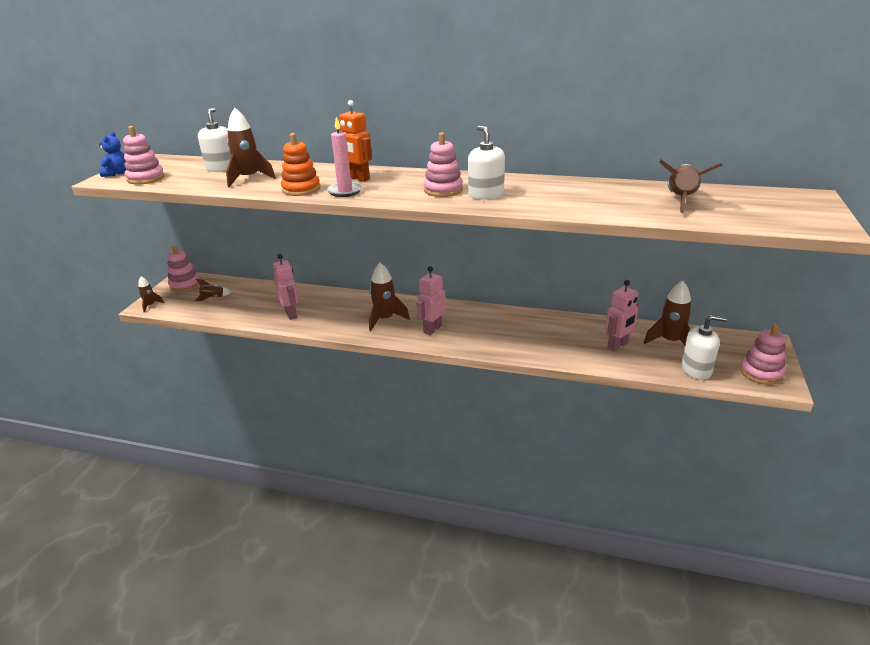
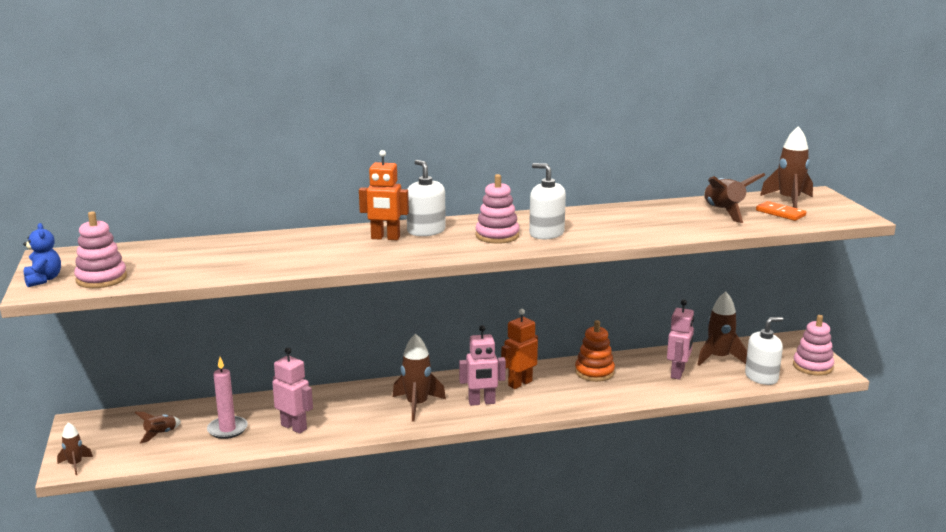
camera: 30 degrees left, 10 degrees down
(185, 285) = (96, 428): pink stacking toy -> none
(221, 168) = (188, 251): white soap dispenser -> white soap dispenser (426, 231)
(249, 178) = (249, 258): brown rocket -> brown rocket (789, 201)
(301, 189) = (337, 259): orange stacking toy -> orange stacking toy (594, 372)
(345, 191) = (392, 253): pink candle -> pink candle (227, 429)
(432, 329) = (482, 402): pink robot -> pink robot turned 105 degrees counterclockwise
(476, 321) = (520, 383): none -> orange robot
(742, 210) = (780, 213): none -> orange domino

